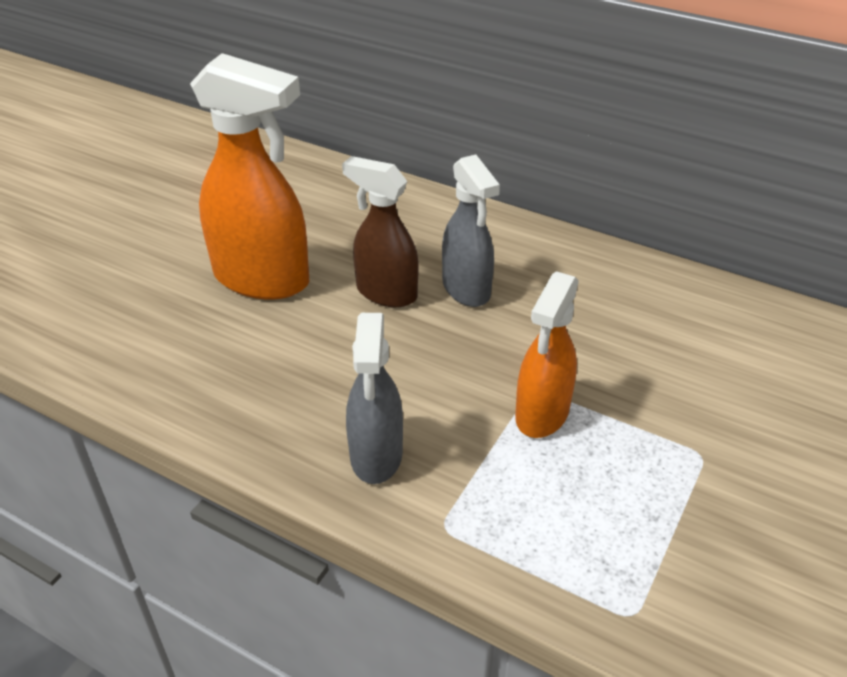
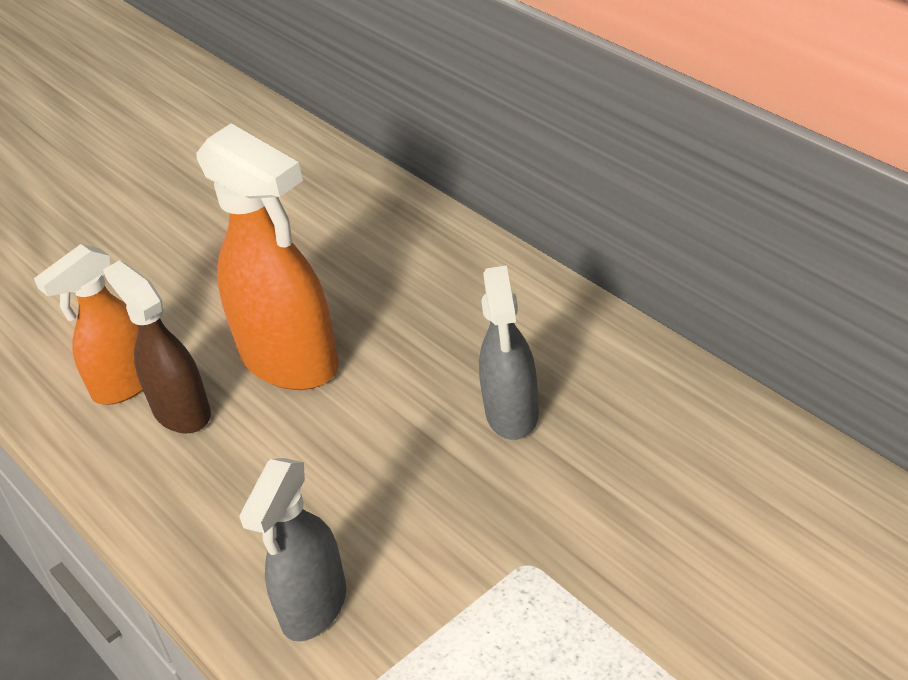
camera: 25 degrees right, 0 degrees up
(386, 293) = (417, 402): brown spray bottle -> brown spray bottle (181, 412)
(541, 414) = (519, 596): orange spray bottle -> orange spray bottle (126, 384)

